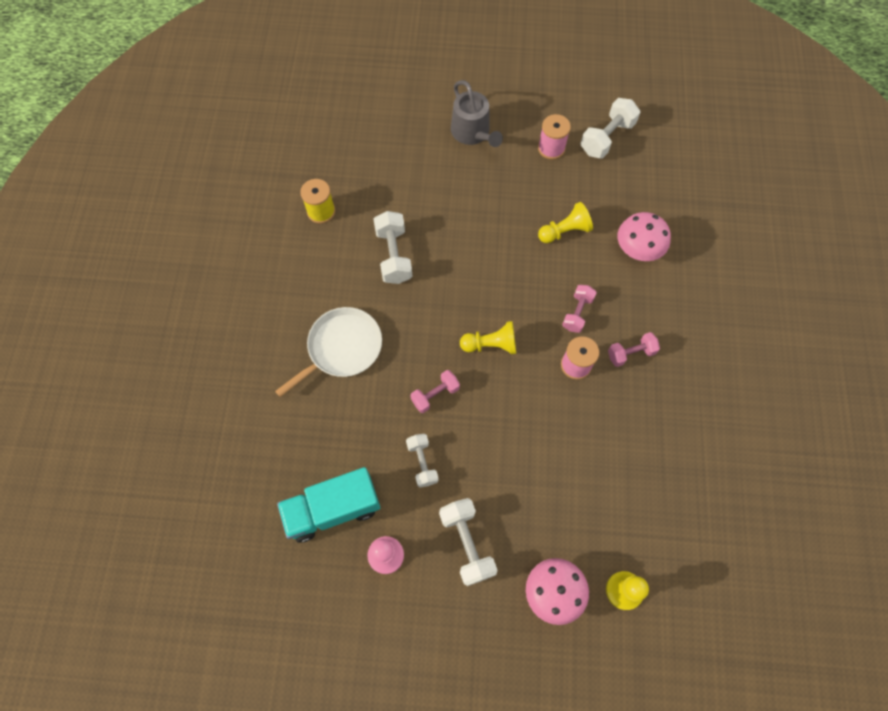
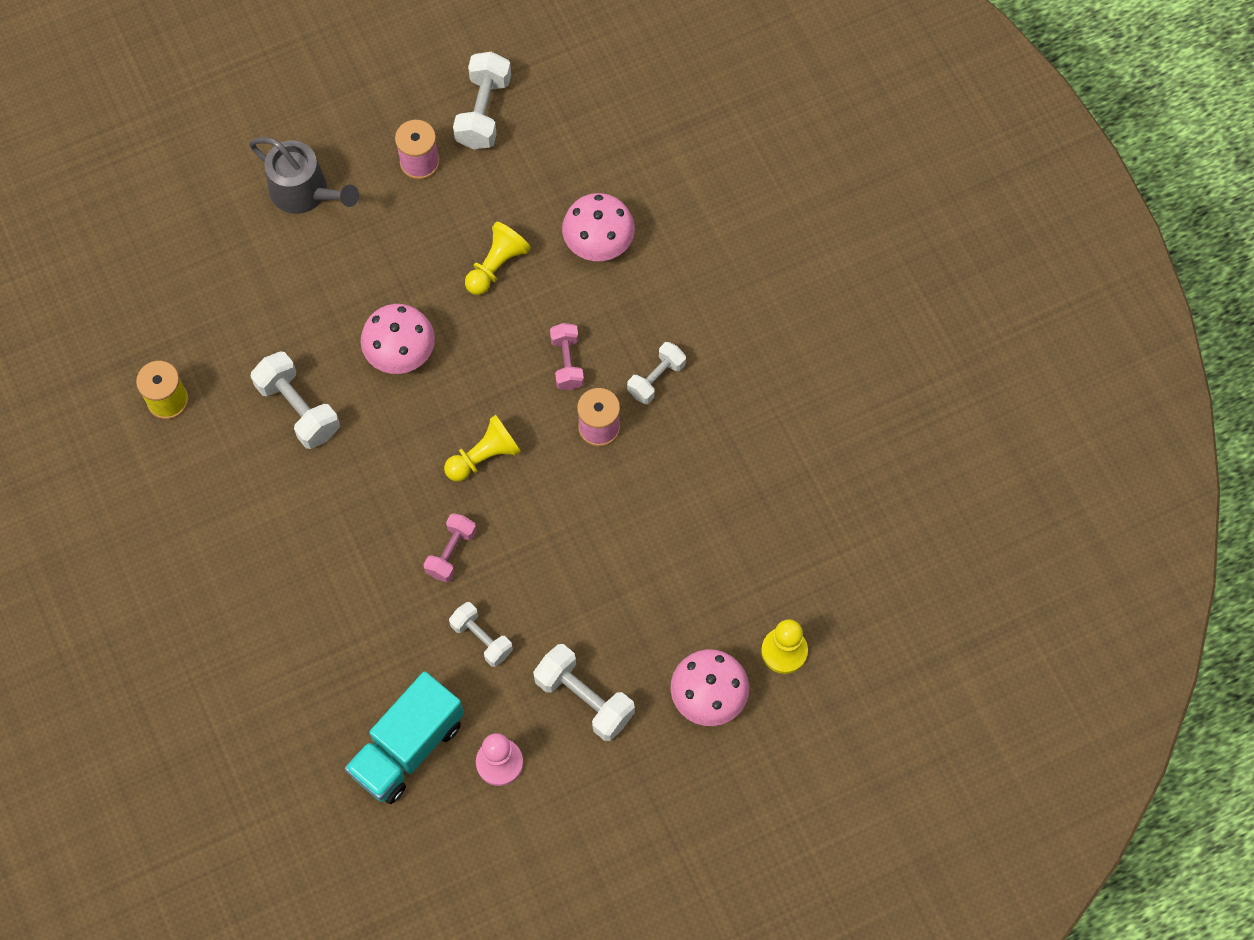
camera: 30 degrees left, 0 degrees up
(342, 348) = (303, 558): white pan -> none
(475, 253) = (400, 352): none -> pink mushroom
(630, 353) = (656, 379): pink dumbbell -> white dumbbell

